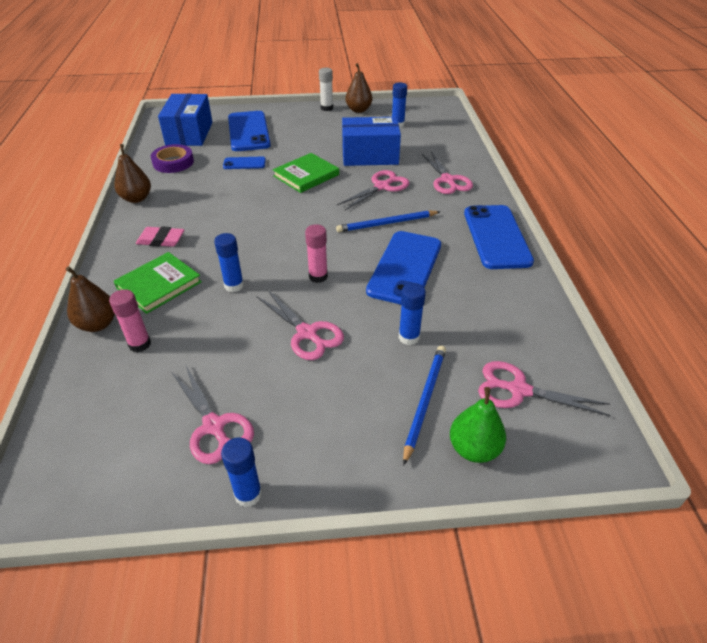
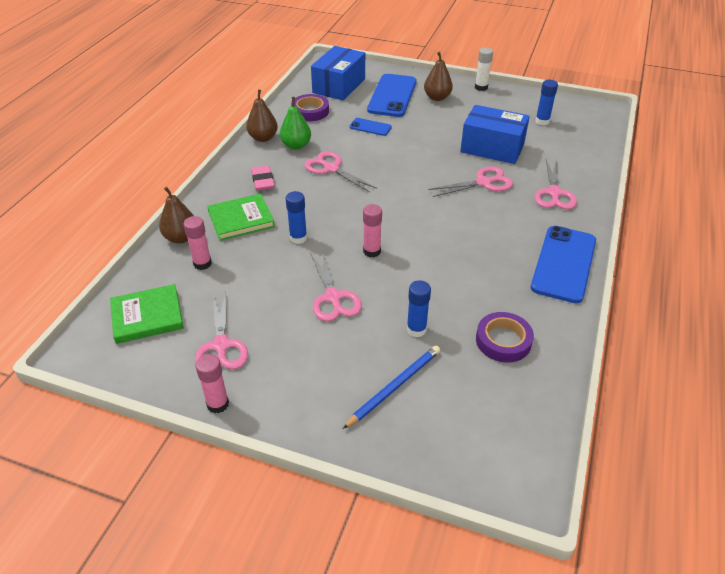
camera: 25 degrees right, 0 degrees up
(161, 240) = (263, 181): pink eraser -> pink eraser turned 45 degrees clockwise
(248, 494) = (218, 404): blue glue stick -> pink glue stick
(306, 175) = (419, 153): green book -> green book (147, 316)
(358, 110) = (512, 96): brown pear -> brown pear (437, 97)
(386, 223) = (464, 220): blue pencil -> none
(405, 268) = (454, 267): blue phone -> none
(474, 449) = (410, 440): green pear -> green pear (296, 145)
(493, 320) = (503, 341): none -> purple tape
(518, 390) = (483, 408): pink scissors -> pink scissors (331, 168)

